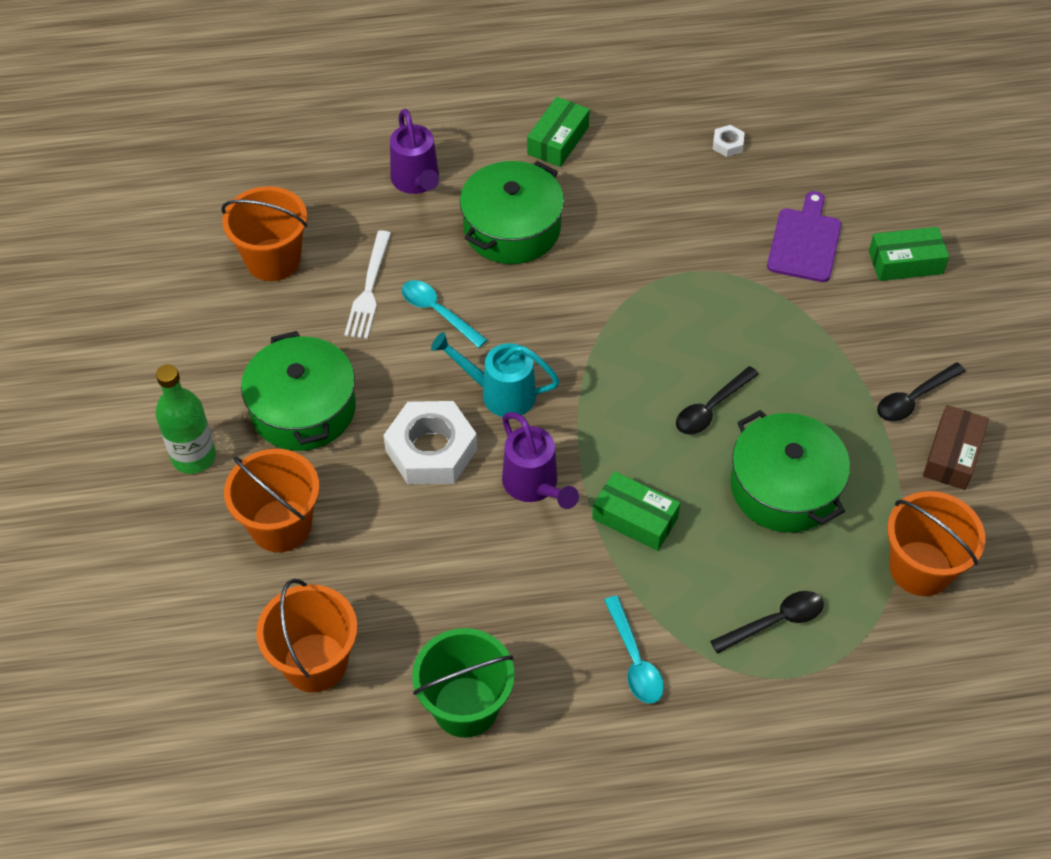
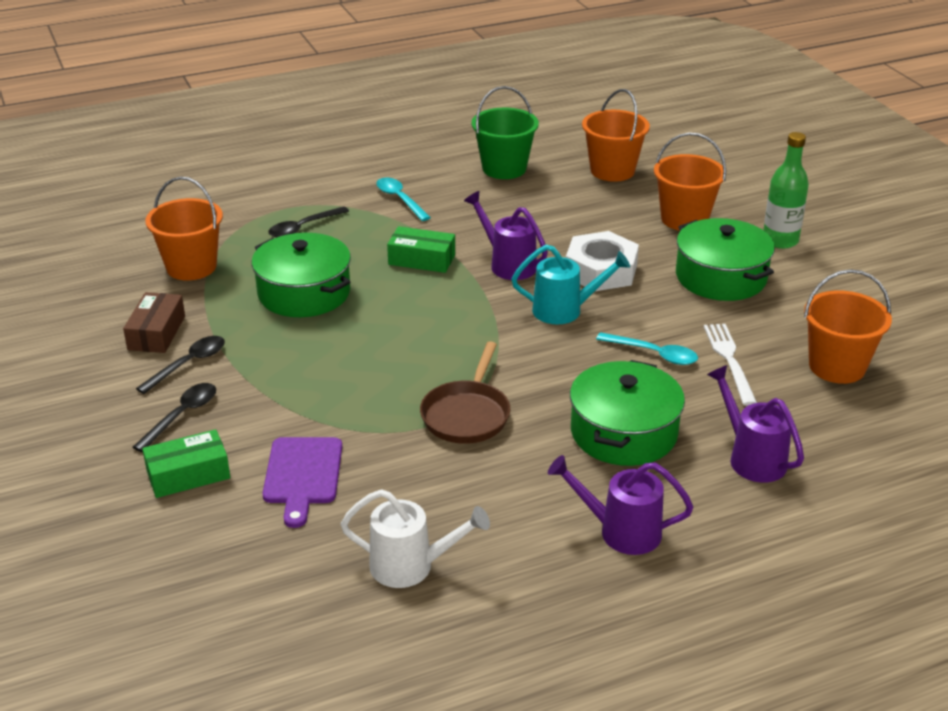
camera: 165 degrees right, 20 degrees down
(558, 140) = (620, 531): green box -> purple watering can
(645, 276) = (467, 414): none -> brown pan
(711, 408) = (376, 329): black spoon -> black spoon (182, 415)
(728, 144) = (411, 566): white nut -> white watering can

